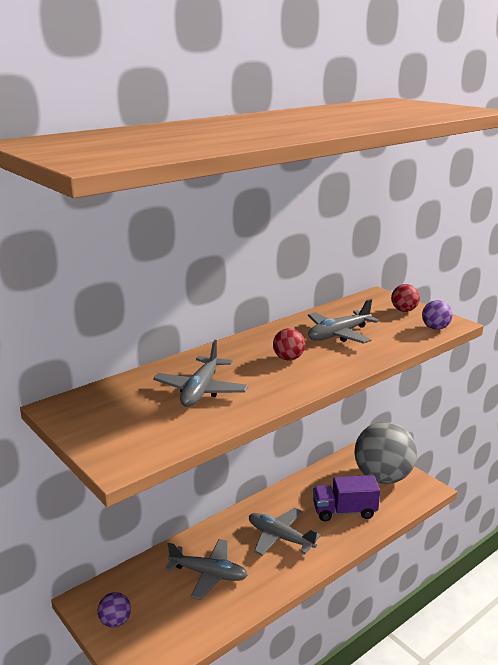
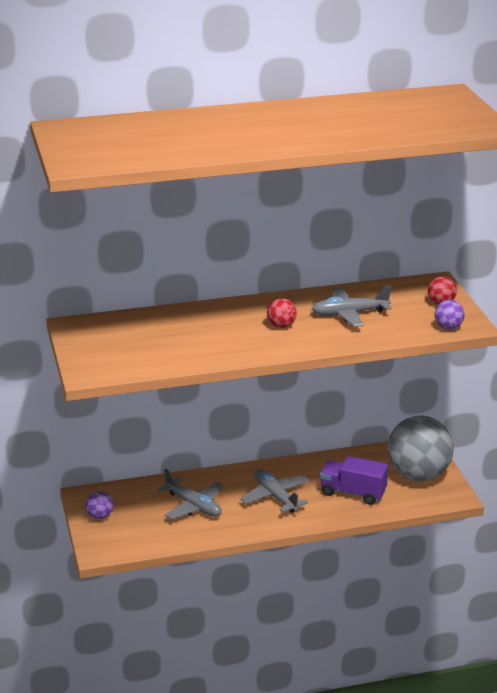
camera: 25 degrees right, 5 degrees up
(201, 390) = (186, 336): grey plane -> none

